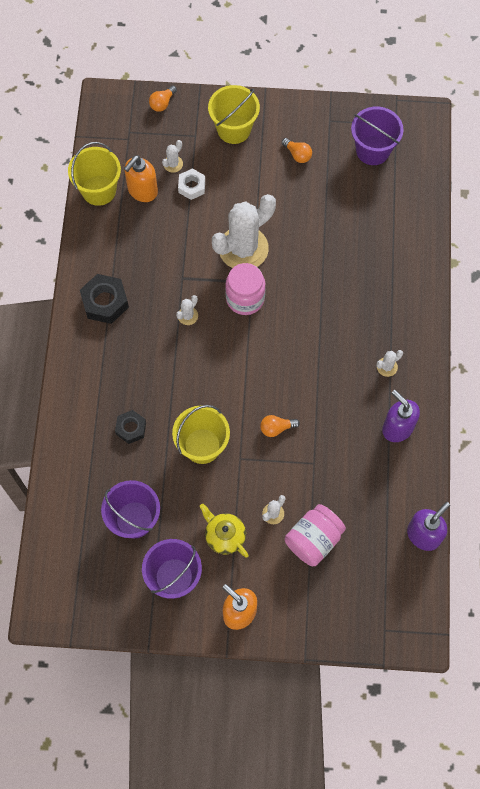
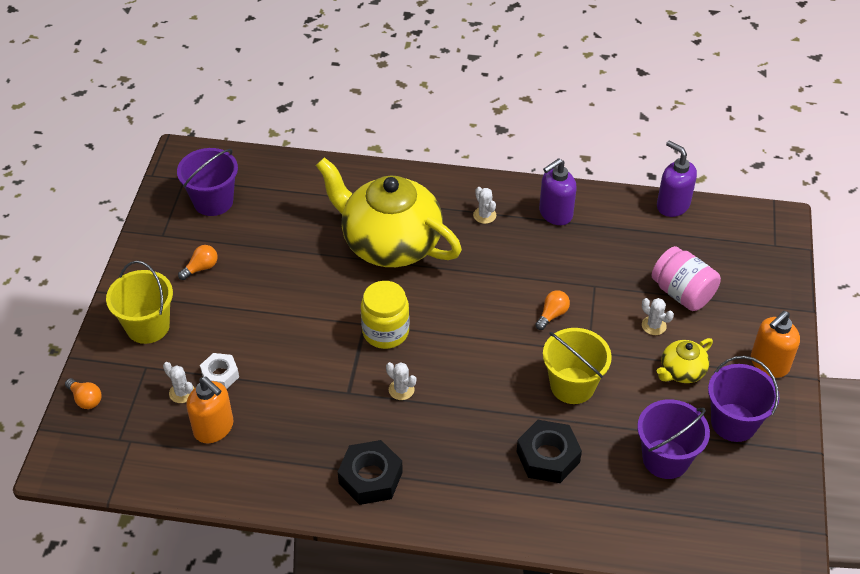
camera: 85 degrees left, 20 degrees down
(99, 190) = (201, 478): yellow bucket -> none
(131, 428) = (548, 457): black nut -> black nut, size x1.57
(243, 248) = (318, 329): white cactus -> none
(245, 298) = (385, 332): pink jar -> yellow jar
(276, 428) = (552, 315): orange light bulb -> orange light bulb turned 135 degrees counterclockwise
(343, 292) = (390, 243): none -> yellow teapot

